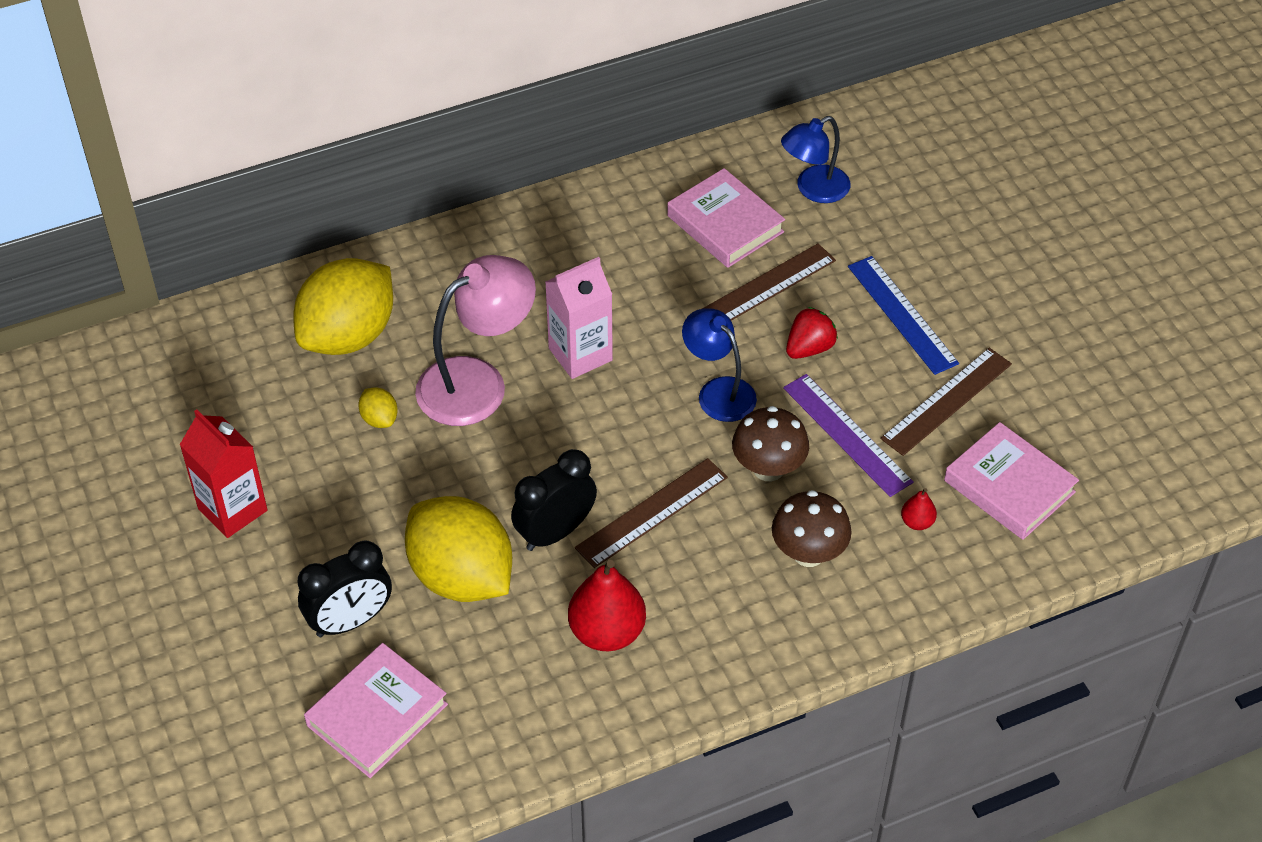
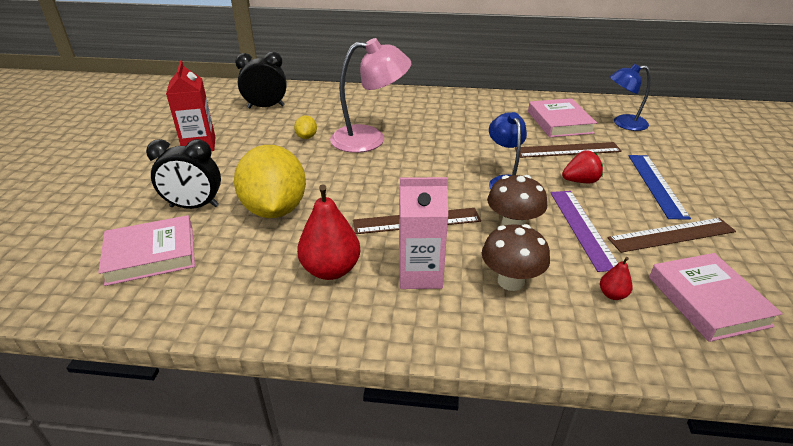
camera: 30 degrees right, 15 degrees down
(348, 335) = (326, 107): yellow lemon -> none
(555, 532) = (348, 209): black clock -> black clock (266, 107)
(580, 354) = (435, 145): pink carton -> pink carton (420, 274)

